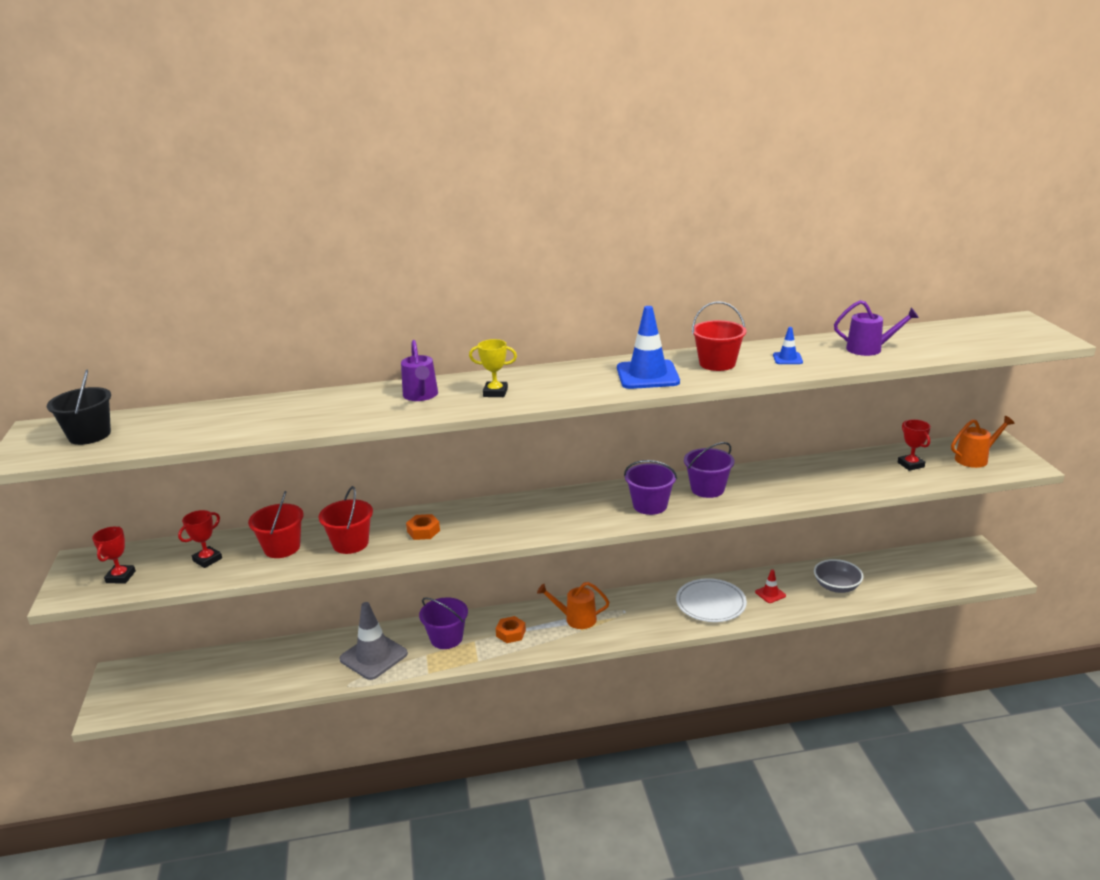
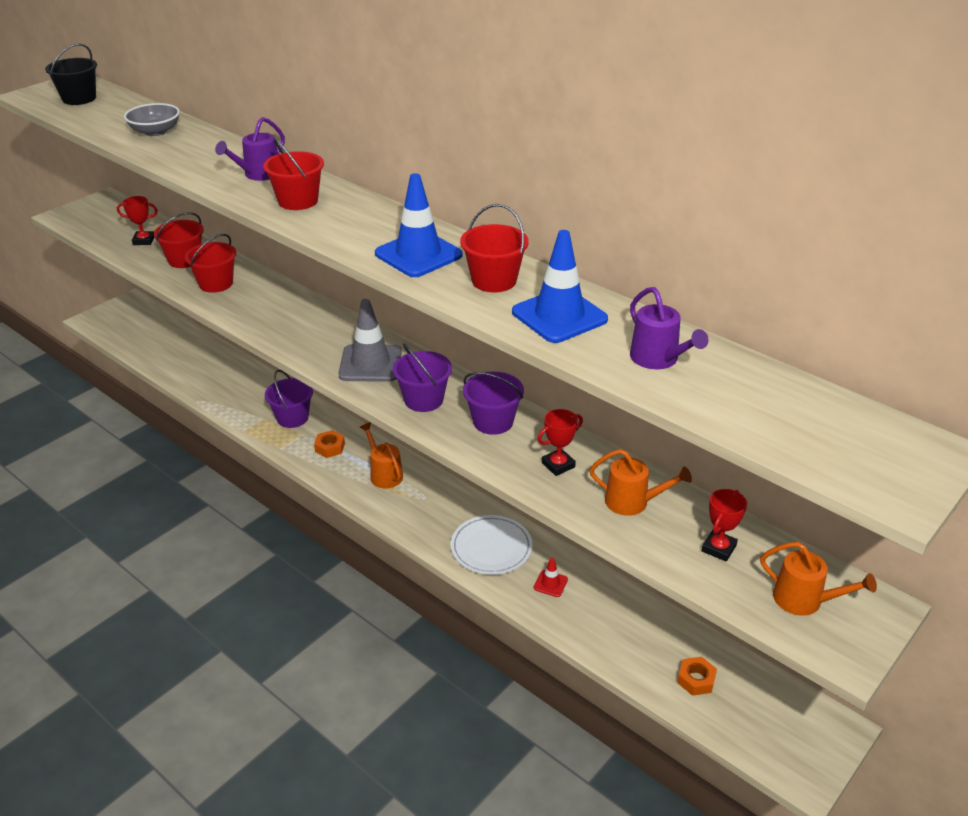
camera: 50 degrees right, 10 degrees up
(120, 577) = (97, 222): red trophy -> red trophy (558, 465)
(373, 656) = (239, 395): grey traffic cone -> grey traffic cone (370, 364)
(423, 531) = (263, 306): orange nut -> orange nut (696, 680)
(495, 392) = (298, 201): yellow trophy -> red bucket
(787, 358) = (559, 316): blue traffic cone -> blue traffic cone, size x2.10
(836, 586) = (617, 630): grey bowl -> grey bowl (155, 132)
(843, 473) = (633, 502): none -> orange watering can

